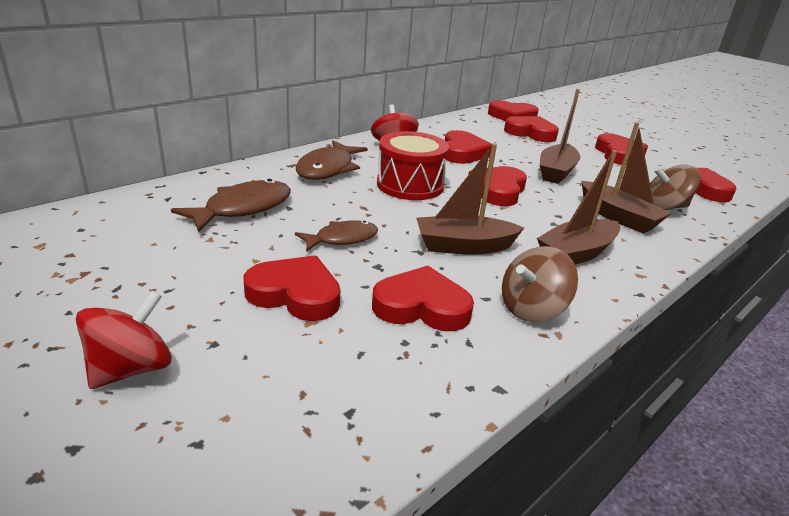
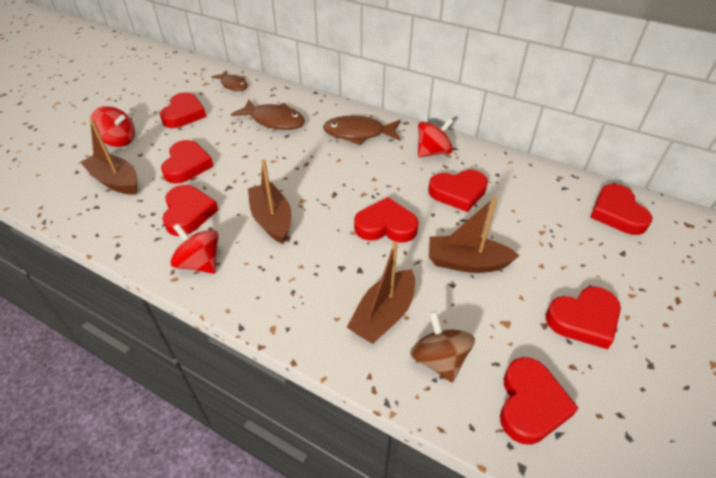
camera: 75 degrees right, 15 degrees up
(342, 239) = (255, 165): brown fish -> brown fish (233, 85)
(410, 185) = (359, 176): red drum -> none
(531, 133) = (573, 234): red heart -> red heart (184, 114)
(532, 309) = (200, 263): brown spinning top -> red spinning top
(576, 253) = (291, 285): brown boat -> brown boat (116, 181)

